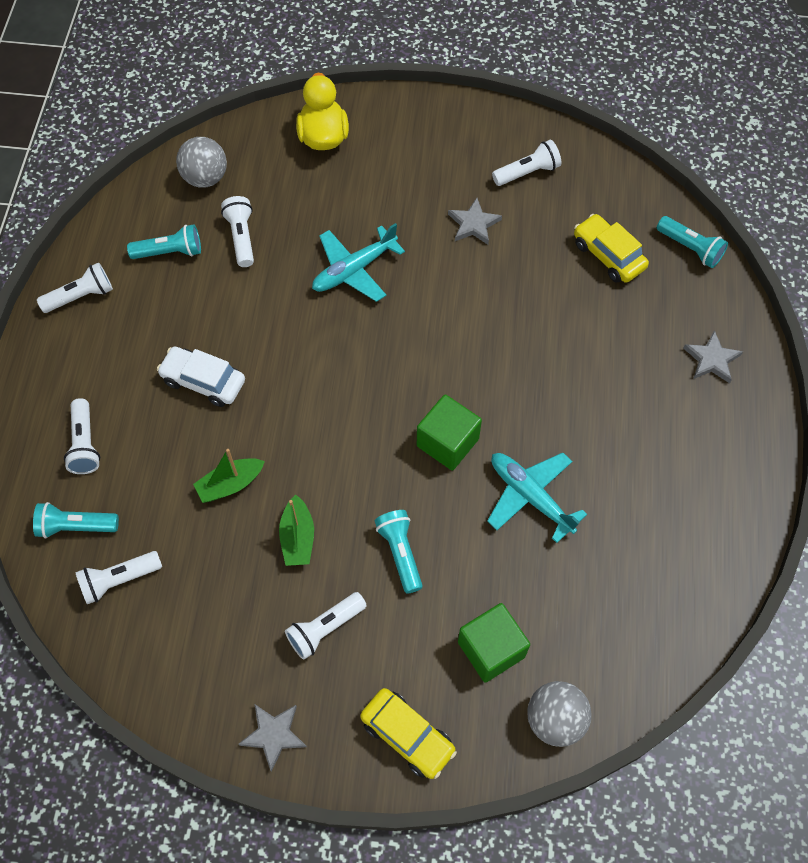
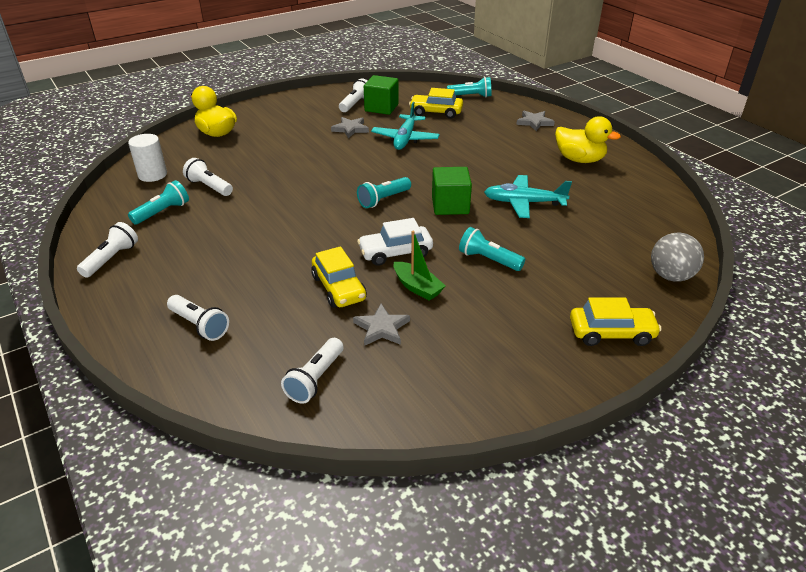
camera: 40 degrees left, 25 degrees down
(76, 526) = (243, 371): turquoise flashlight -> turquoise flashlight (383, 199)
(203, 381) = (259, 254): white car -> white car (395, 253)
(205, 178) = (152, 175): grey ball -> white cylinder
(230, 484) = (339, 288): green boat -> yellow car
(274, 735) = (534, 388): grey star -> grey star (381, 328)
(325, 629) = (492, 317): white flashlight -> none
(354, 270) = (302, 170): turquoise plane -> turquoise plane (405, 139)
(491, 649) = (596, 269): green cube -> green cube (381, 108)
(683, 470) = (579, 159): none -> yellow duck

